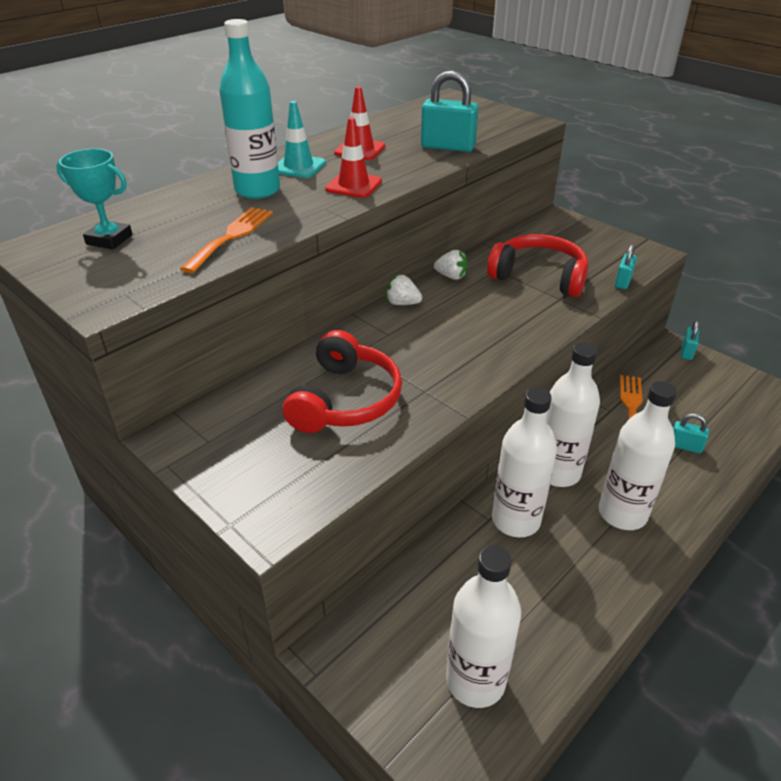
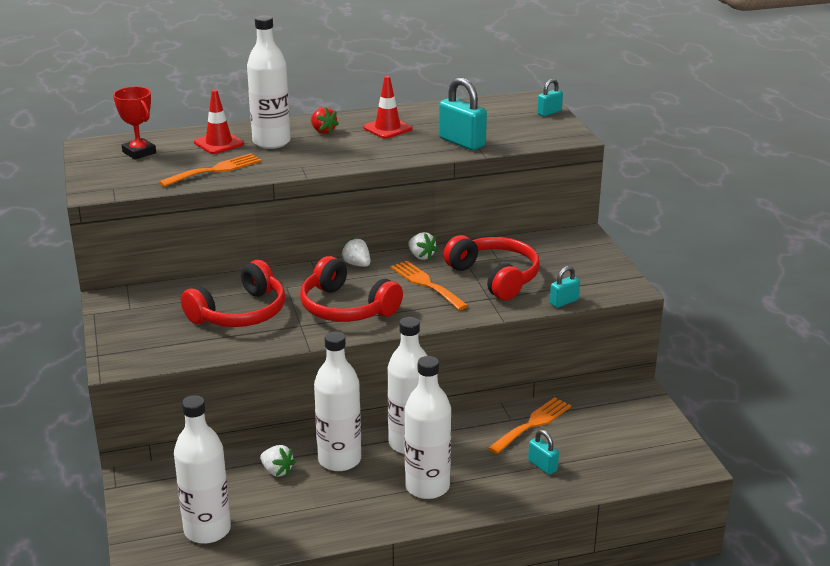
camera: 30 degrees right, 10 degrees down
(109, 239) = (139, 152): turquoise trophy -> red trophy
(257, 190) = (271, 142): turquoise bottle -> white bottle
(298, 167) = (323, 131): turquoise traffic cone -> red strawberry
(353, 185) = (344, 155): red traffic cone -> red traffic cone (219, 143)
(447, 354) = (346, 308): none -> red headphones
(471, 563) = (277, 471): none -> white strawberry
(489, 303) = (426, 284): none -> orange fork
(686, 352) = (647, 402): turquoise padlock -> turquoise padlock (549, 112)

